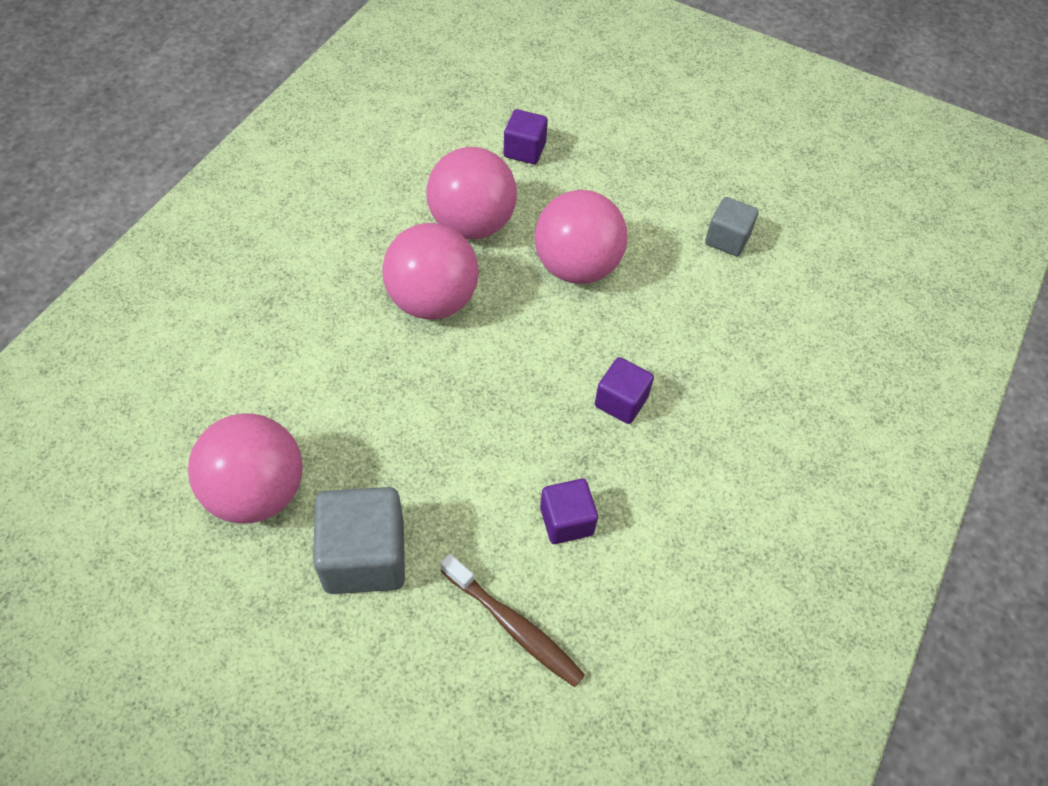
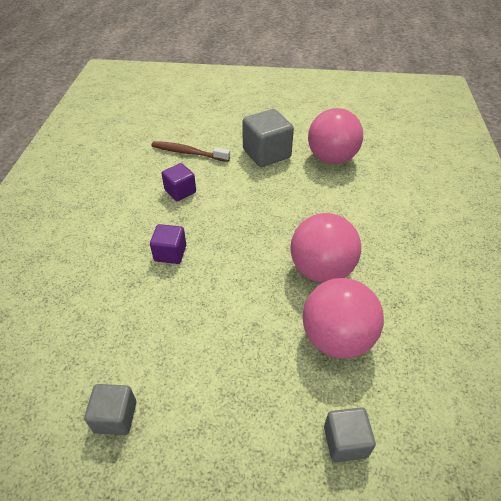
camera: 160 degrees right, 10 degrees down
(524, 150) = (345, 441): purple cube -> grey cube
(576, 266) = (237, 334): pink ball -> none

